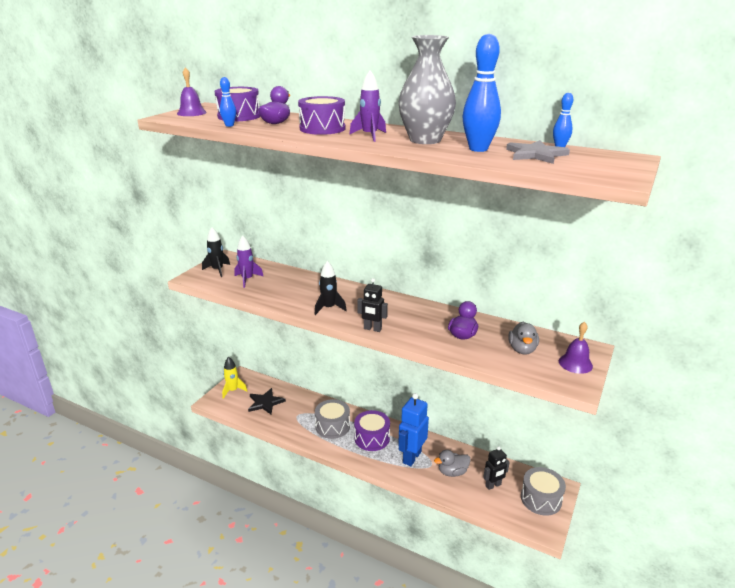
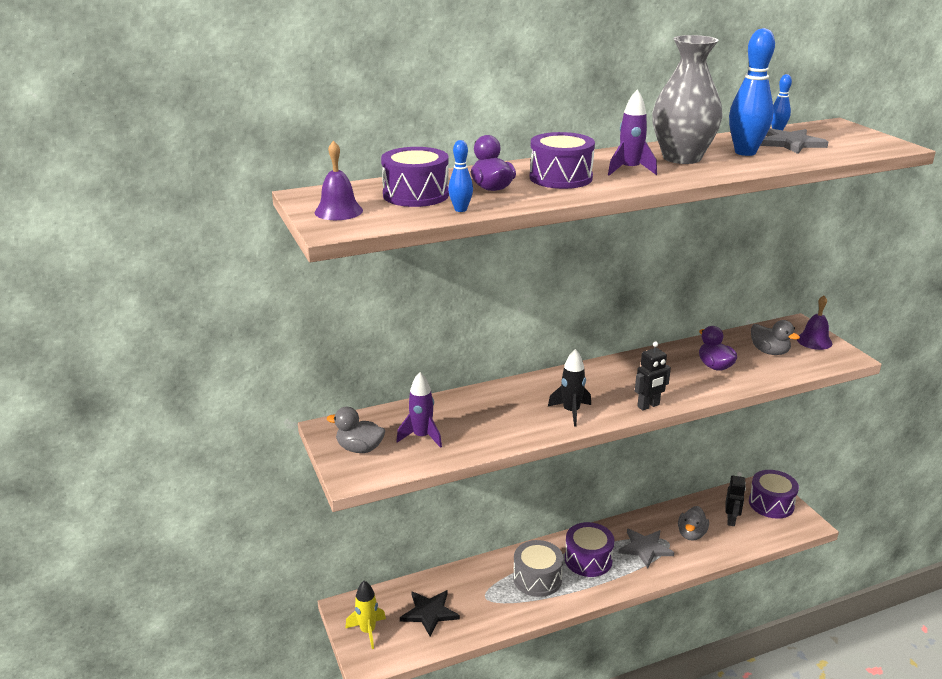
camera: 50 degrees left, 0 degrees up
(217, 270) = (359, 449): black rocket -> grey duck
(411, 457) = (645, 548): blue robot -> grey star
(541, 499) = (771, 504): grey drum -> purple drum

